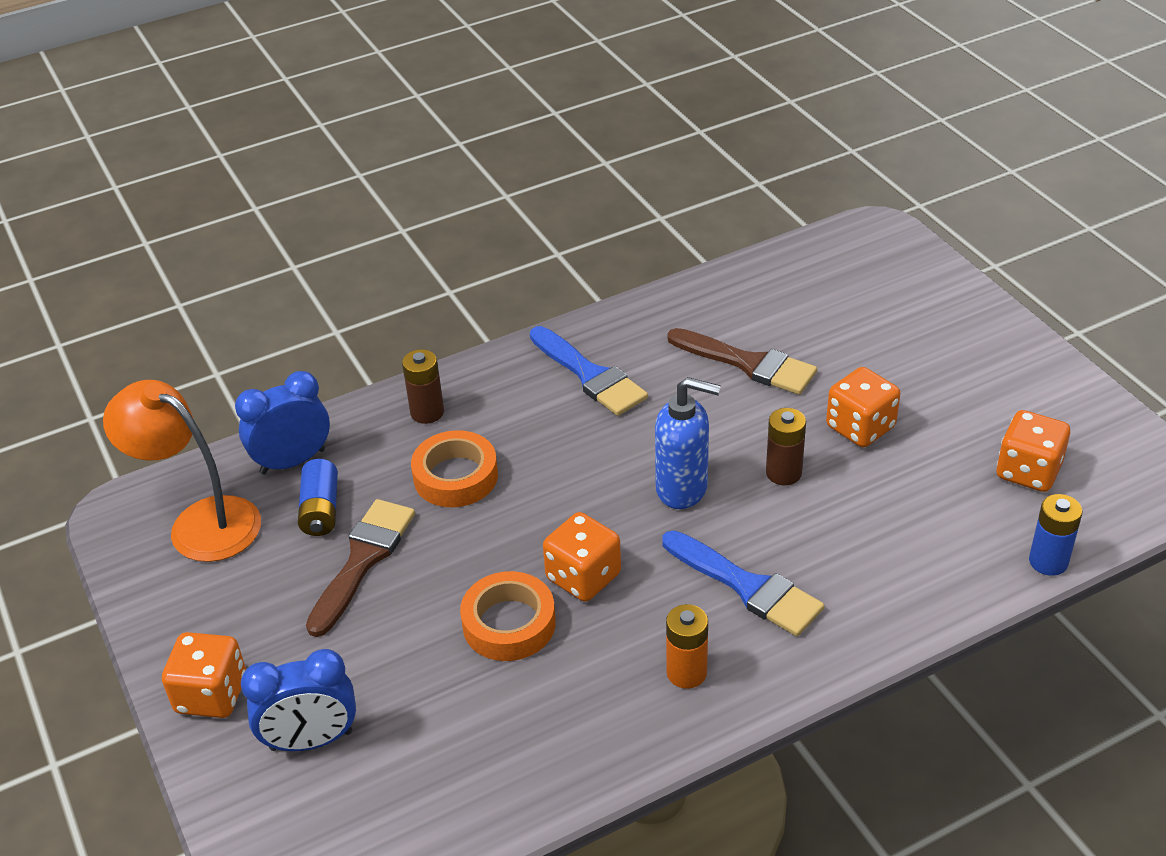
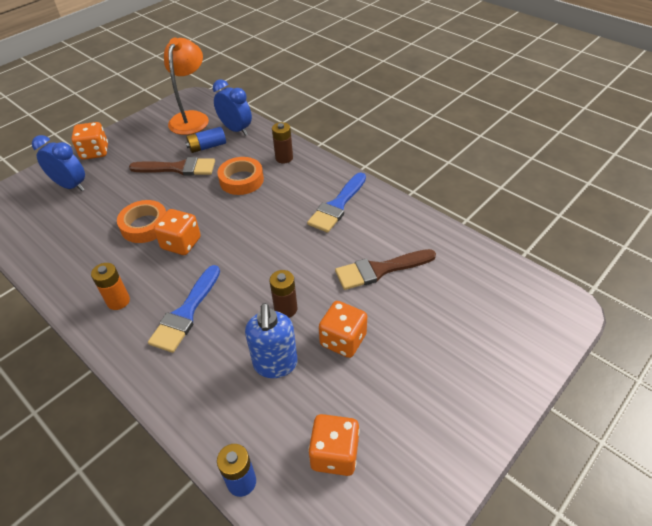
camera: 70 degrees right, 5 degrees up
(311, 740) = (71, 186): blue clock -> blue clock turned 150 degrees clockwise
(682, 489) = (258, 266): blue soap dispenser -> blue soap dispenser (275, 364)
(748, 363) = (380, 270): brown brush -> brown brush turned 60 degrees clockwise

